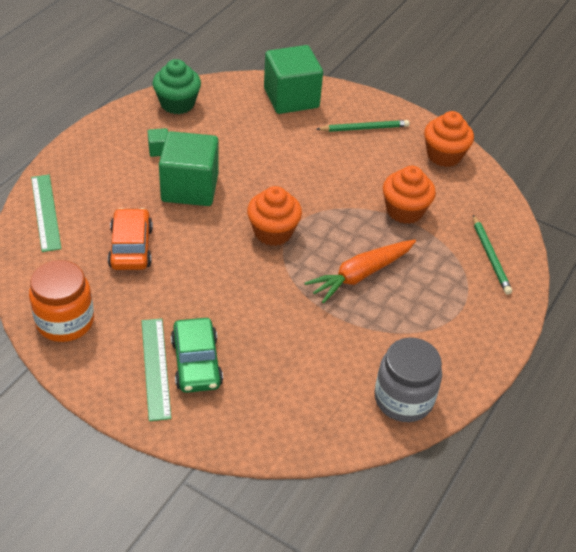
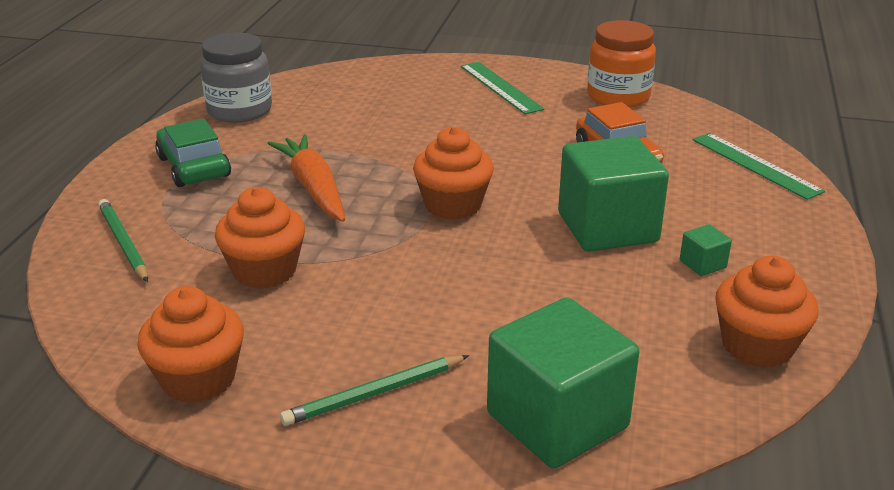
camera: 165 degrees right, 15 degrees down
(177, 104) = (757, 346): green cupcake -> orange cupcake
(196, 363) = (464, 96): green car -> green car (194, 167)
(360, 275) = (313, 188): orange carrot -> orange carrot turned 60 degrees counterclockwise

